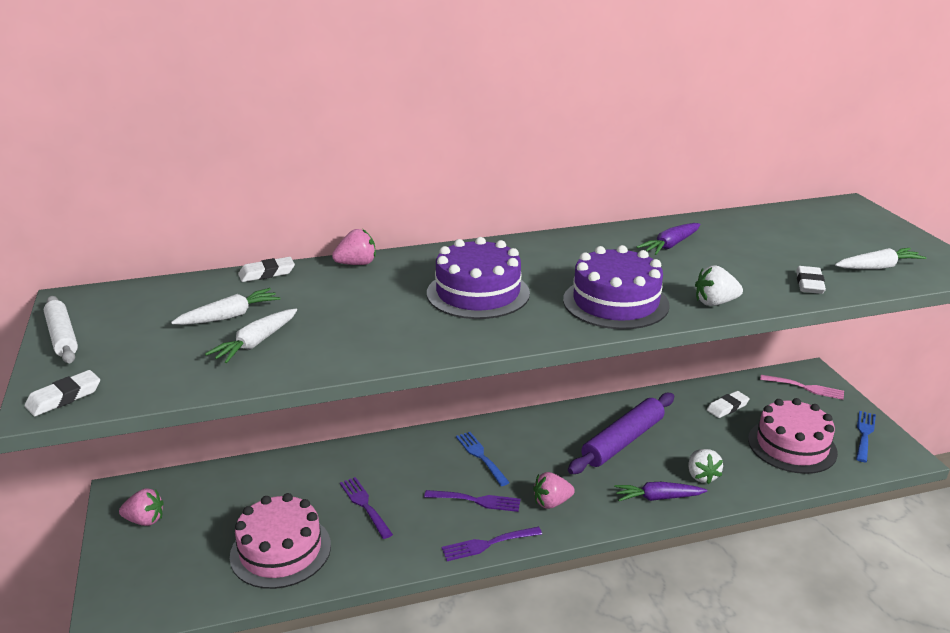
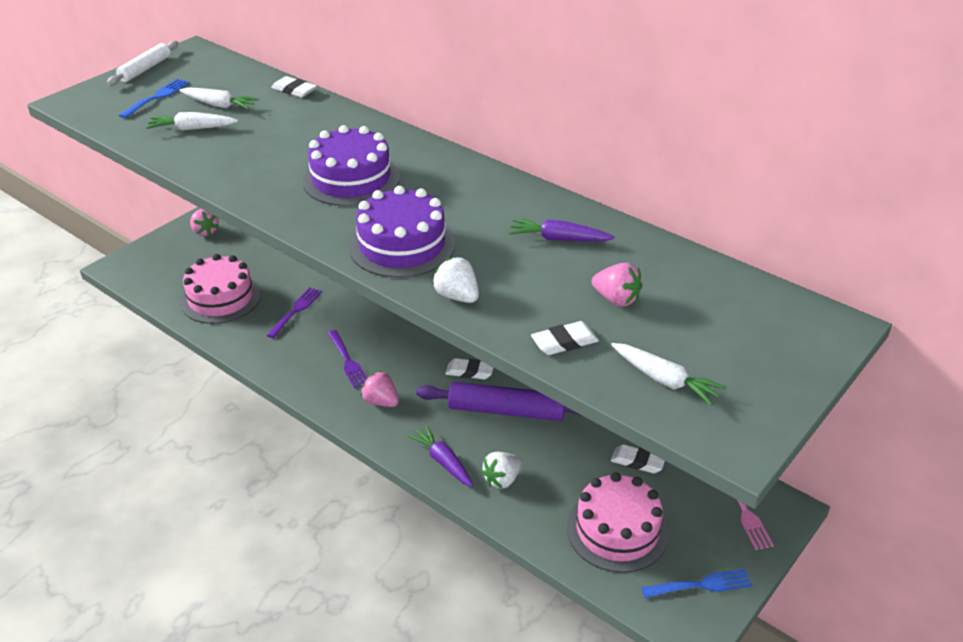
camera: 55 degrees right, 10 degrees up
(64, 397) = (79, 102): white eraser -> white eraser (469, 372)
(357, 264) = (346, 115): pink strawberry -> pink strawberry (616, 299)
(480, 456) = (405, 339): blue fork -> blue fork (157, 97)
(487, 544) = (302, 388): purple fork -> none

